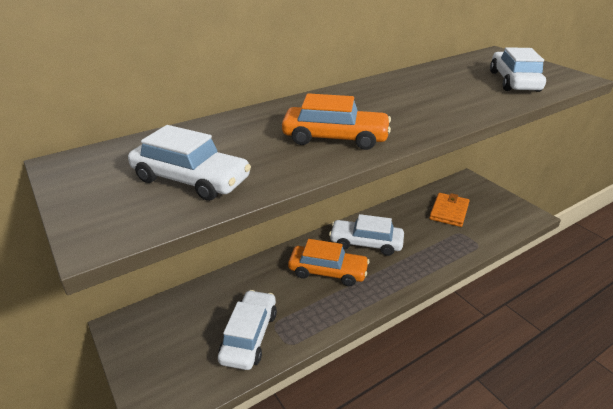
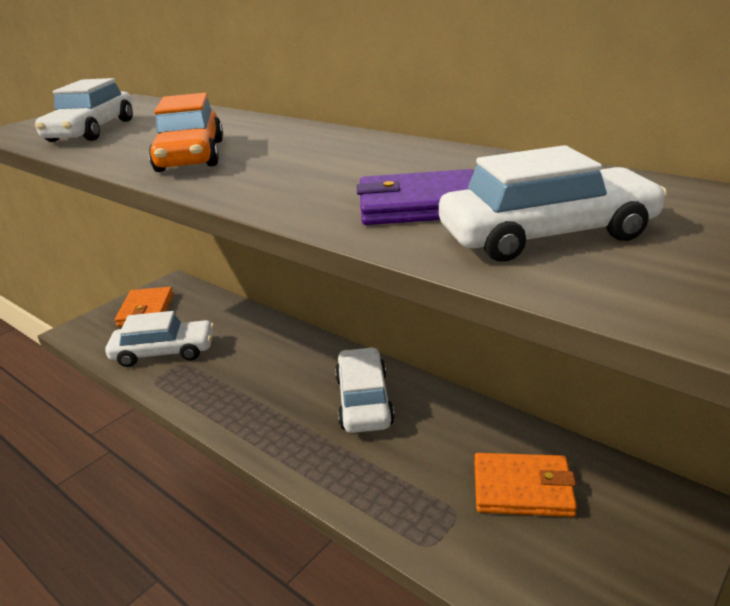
camera: 75 degrees right, 5 degrees down
(159, 348) = (146, 310): none -> orange wallet
(328, 271) = (285, 380): orange car -> none
(472, 94) = (420, 205): none -> purple wallet

